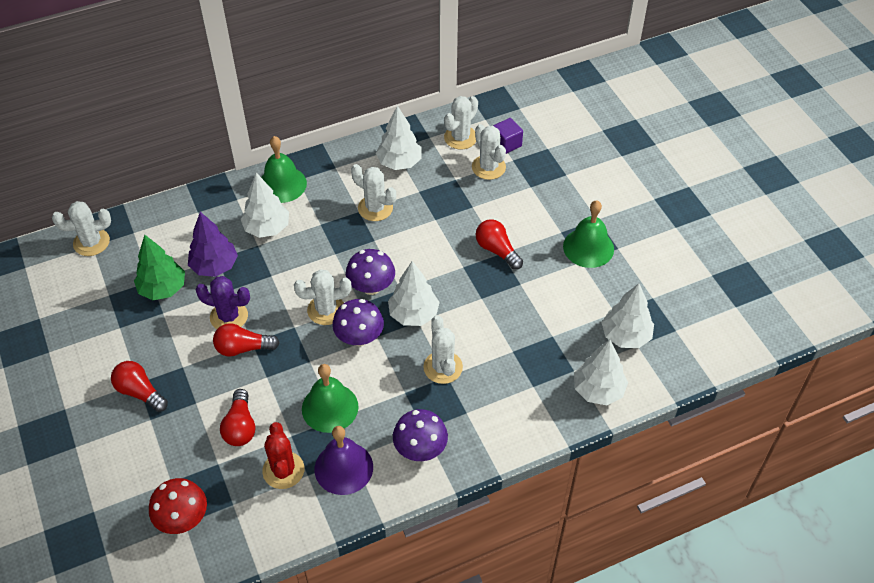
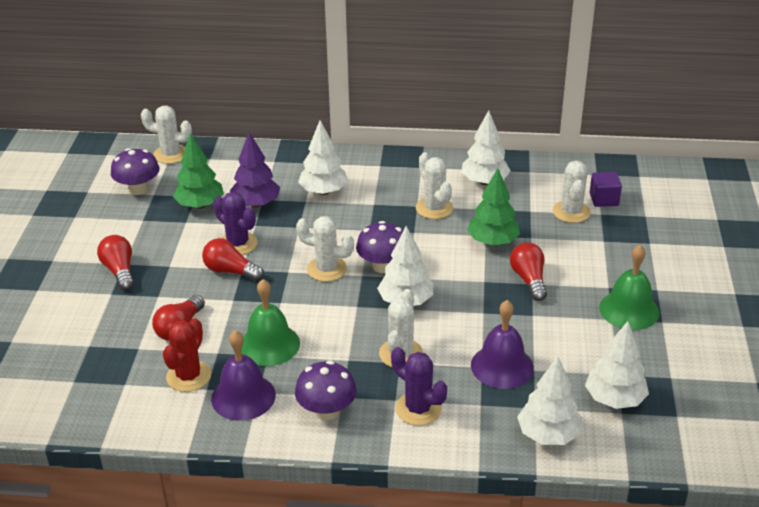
camera: 30 degrees right, 15 degrees down
(183, 518) = (75, 377): red mushroom -> none
(282, 184) = (363, 164): green bell -> none
(359, 337) = (340, 301): purple mushroom -> purple mushroom (138, 189)
(445, 223) = (493, 242): none -> green tree
(460, 137) = (560, 181): white cactus -> none
(489, 413) = (418, 409): none -> purple cactus
(527, 343) = (502, 366): none -> purple bell

